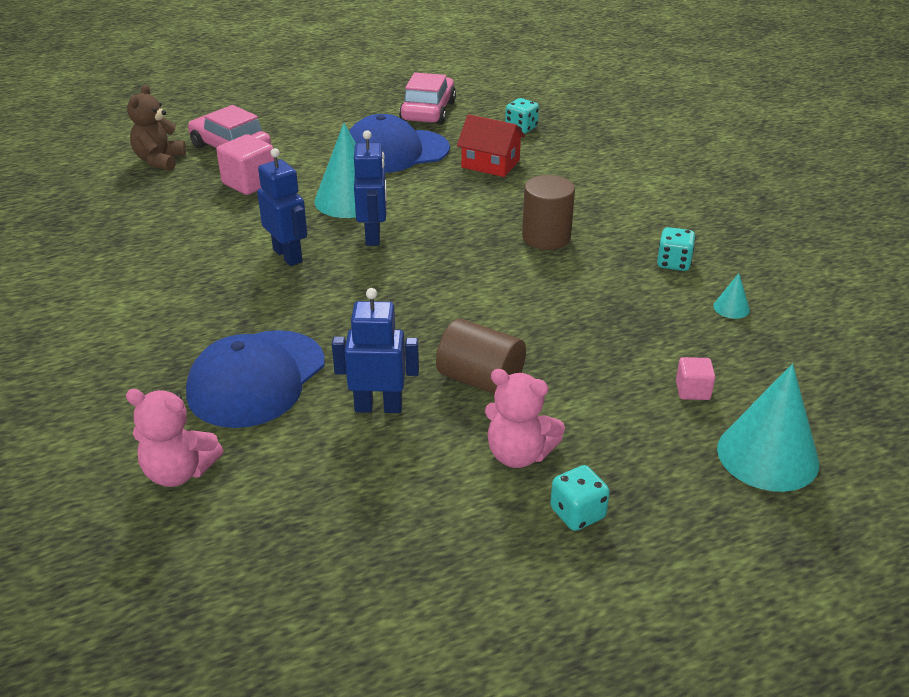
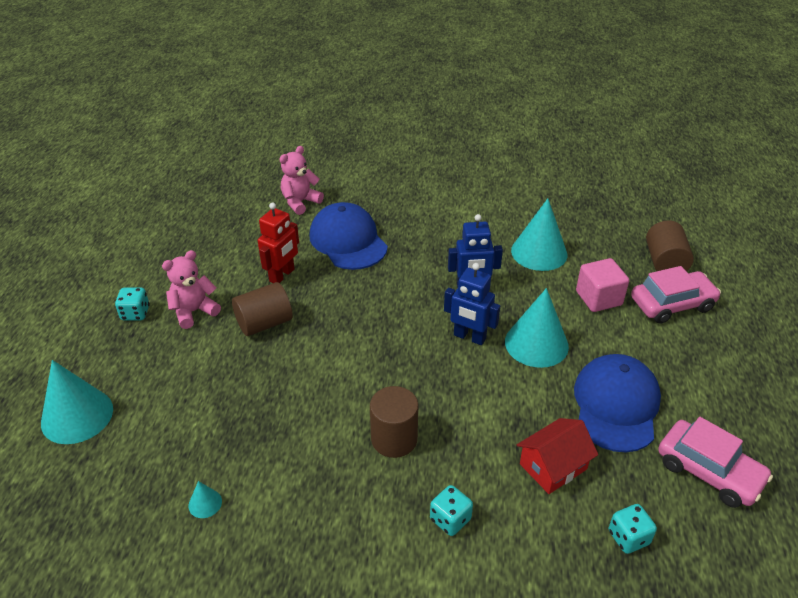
camera: 120 degrees right, 5 degrees up
(159, 161) = (664, 262): brown teddy bear -> brown cylinder
(187, 230) = (539, 252): none -> turquoise cone
(378, 407) = (282, 275): blue robot -> red robot
(673, 263) = (290, 506): turquoise dice -> turquoise dice (450, 519)
(692, 390) = (157, 416): pink cube -> none

